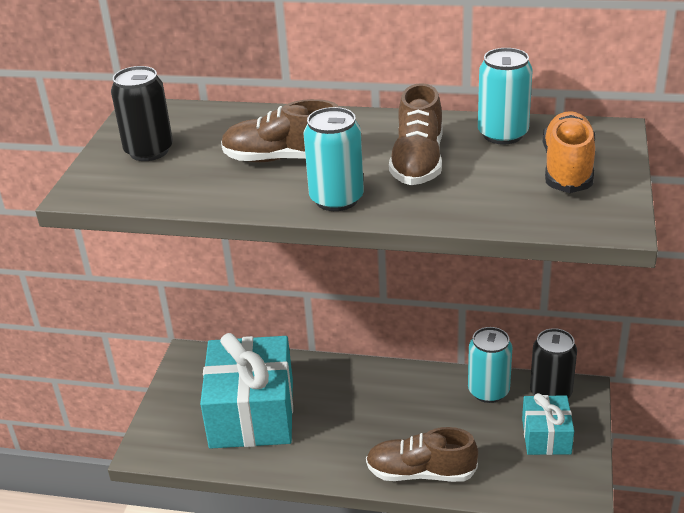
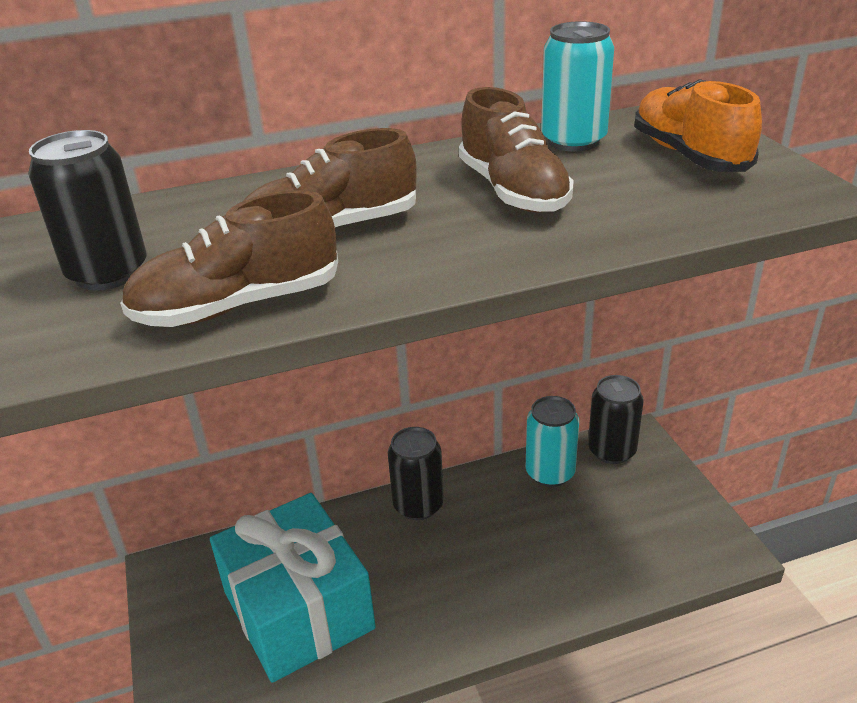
camera: 30 degrees left, 0 degrees up
(336, 199) = (461, 258): turquoise can -> none
(375, 377) = (418, 505): none -> black can
(421, 473) = (551, 596): brown shoe -> brown shoe (238, 306)
(546, 436) = (644, 498): turquoise gift -> none

